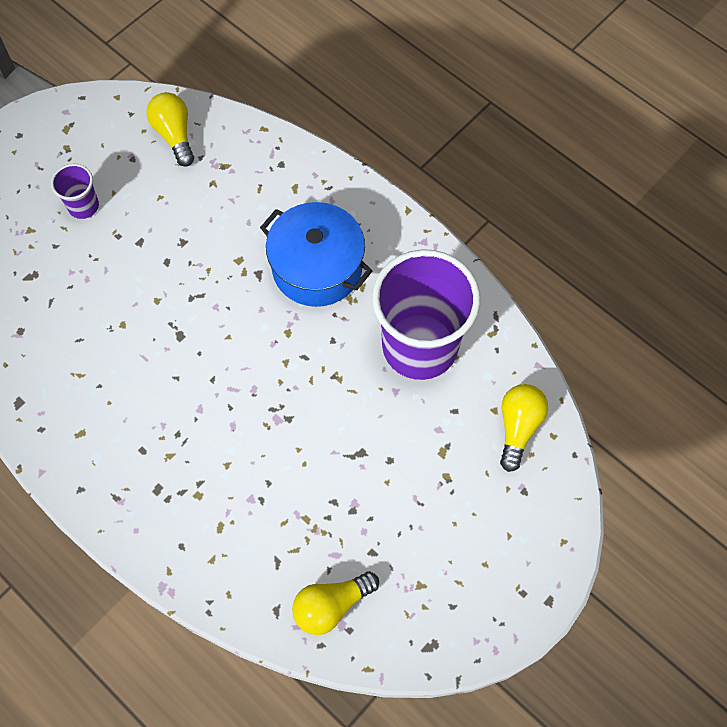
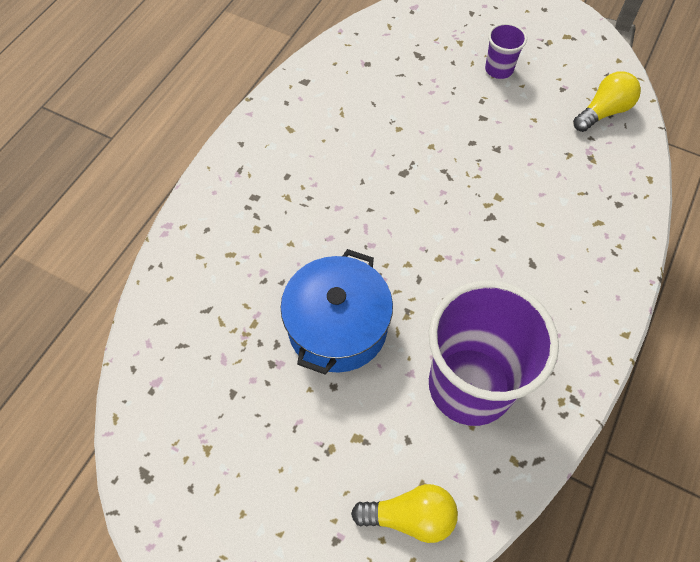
camera: 75 degrees right, 5 degrees down
(317, 267) = (519, 265): blue pot -> blue pot (337, 327)
(331, 605) = (172, 368): yellow light bulb -> none

